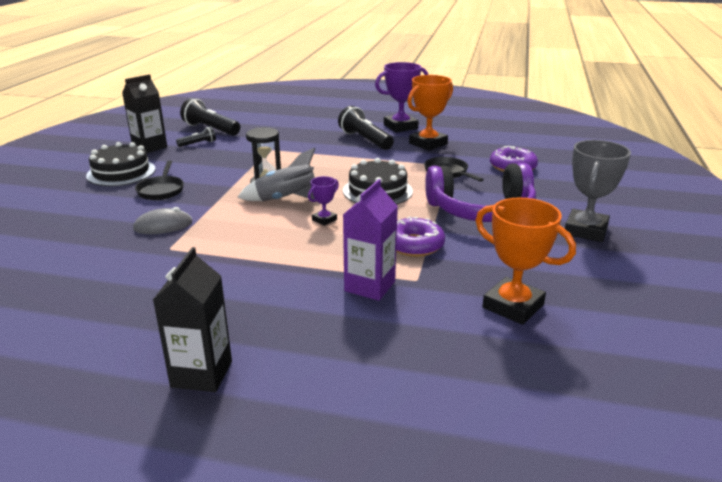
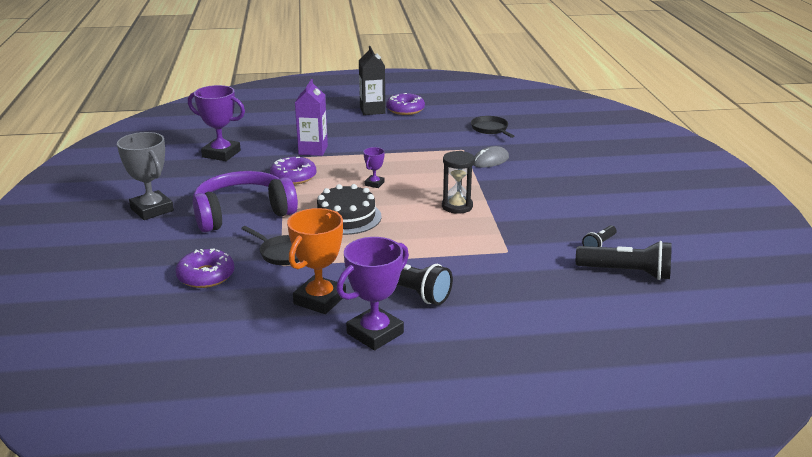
camera: 160 degrees right, 0 degrees up
(121, 172) = (607, 195): black cake -> none
(141, 361) = (405, 110): none -> purple donut
(150, 147) = (641, 229): black carton -> none
(161, 190) = (539, 185): black pan -> black pan (490, 129)
(286, 199) = (422, 195): grey rocket -> none
(513, 306) = (221, 154): orange trophy -> purple trophy
(585, 230) = (152, 209): grey trophy -> grey trophy turned 45 degrees counterclockwise

